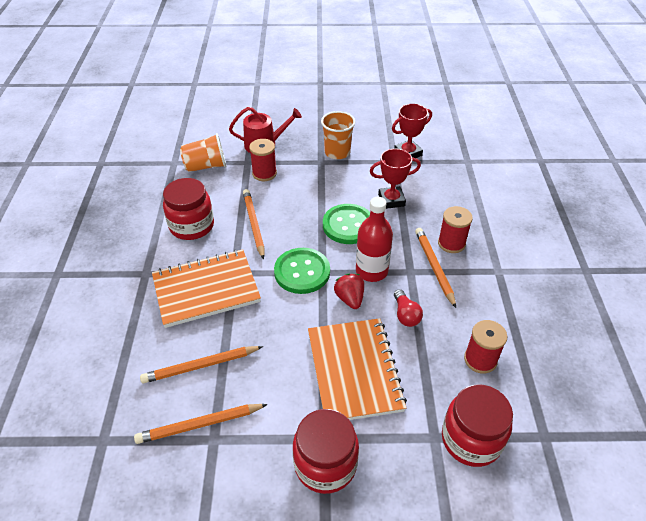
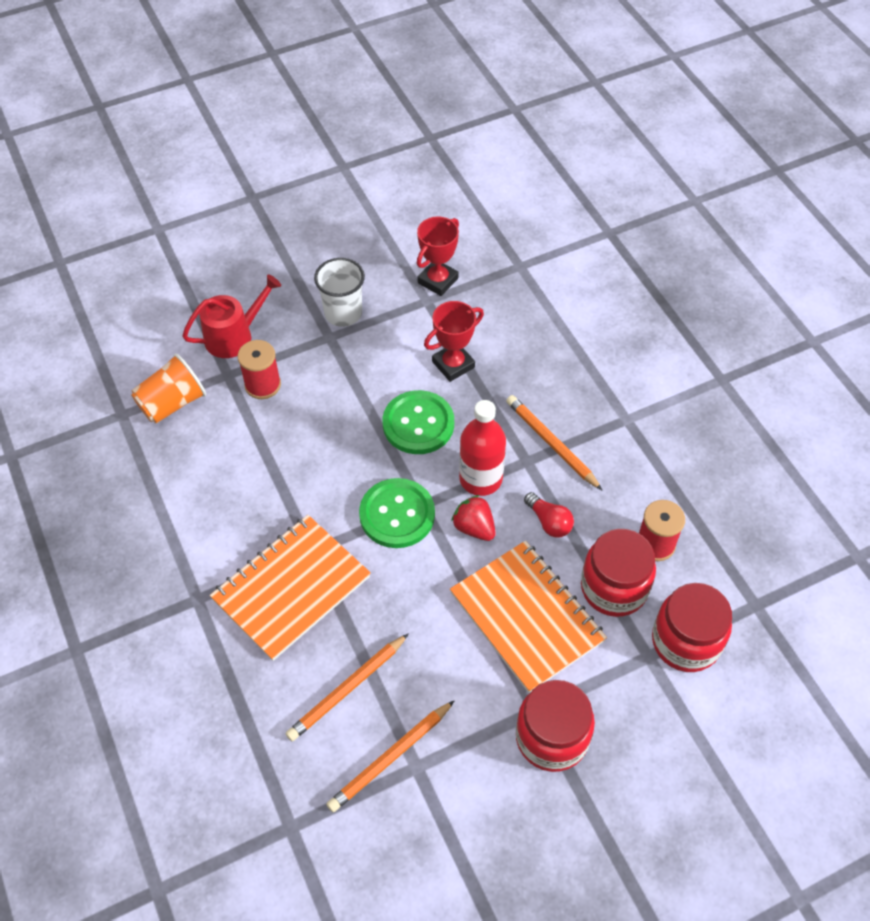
camera: 25 degrees left, 10 degrees up
(192, 226) = (213, 505): red jar -> red jar (614, 588)
(254, 224) = (295, 469): orange pencil -> none
(337, 152) = (343, 313): orange cup -> white cup
(451, 243) = (556, 401): red spool -> none

